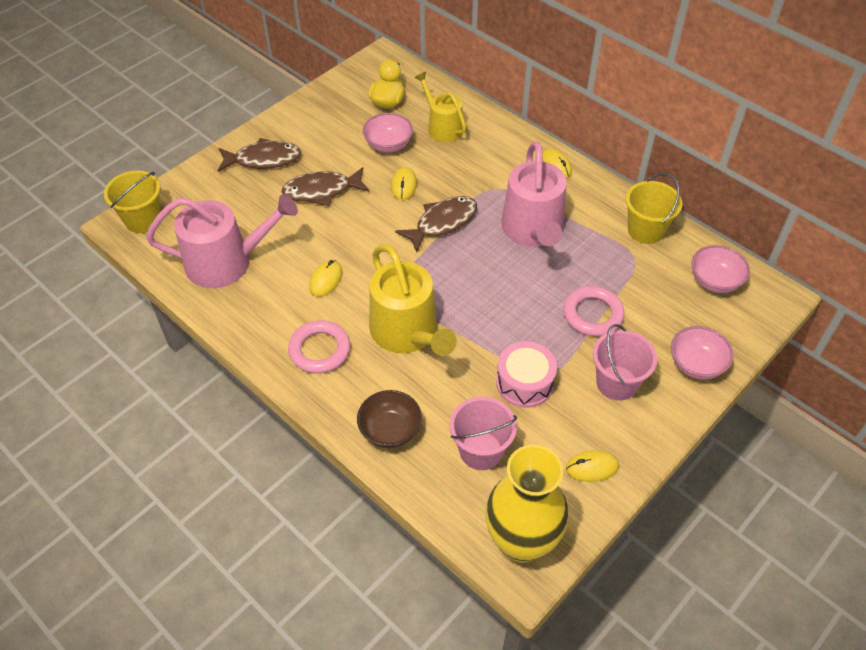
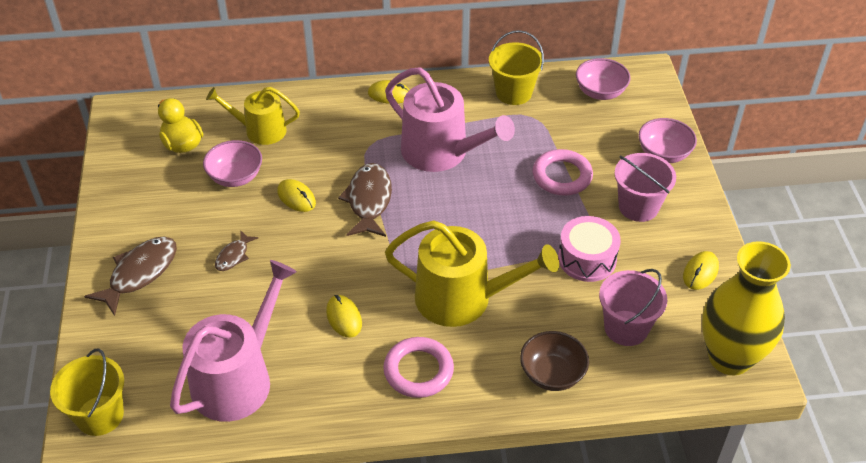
camera: 50 degrees left, 5 degrees down
(322, 191) = (234, 256): brown fish -> brown fish, size x0.54

